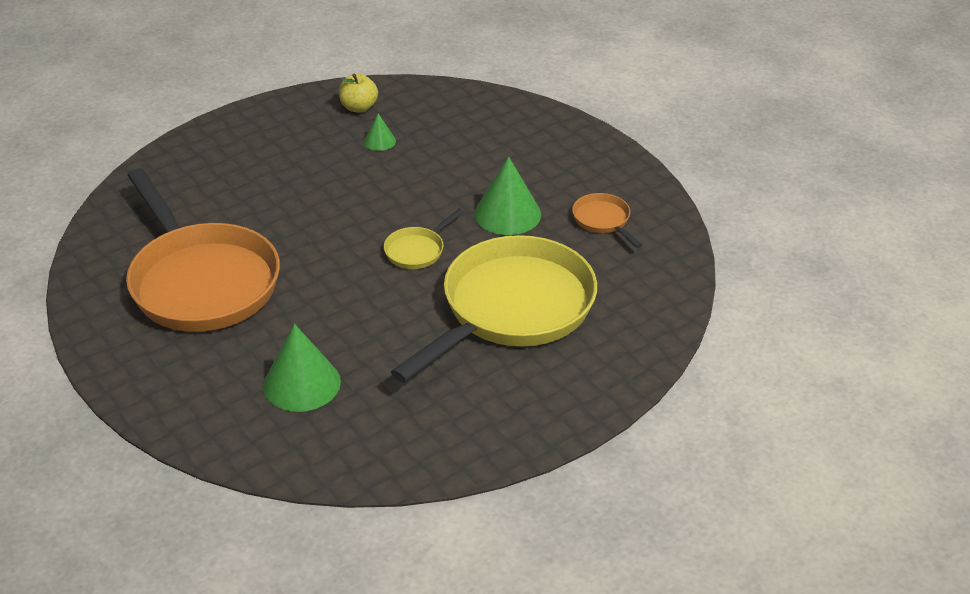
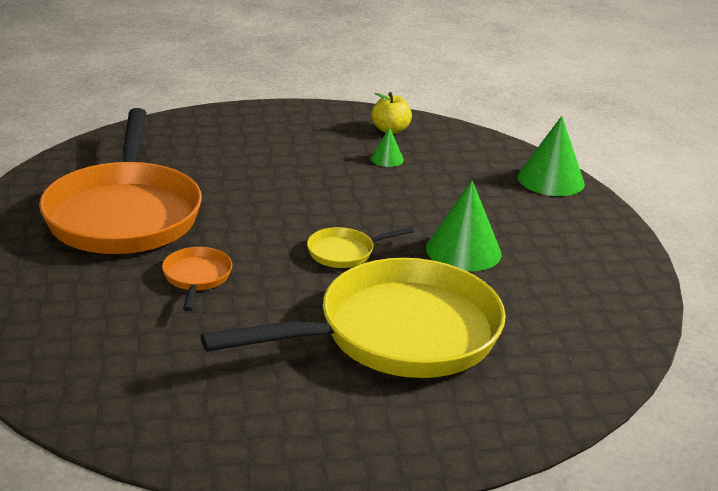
camera: 25 degrees right, 10 degrees down
(302, 383) = (128, 325): green cone -> green cone (551, 180)
(603, 220) = (563, 287): orange pan -> orange pan (197, 278)

